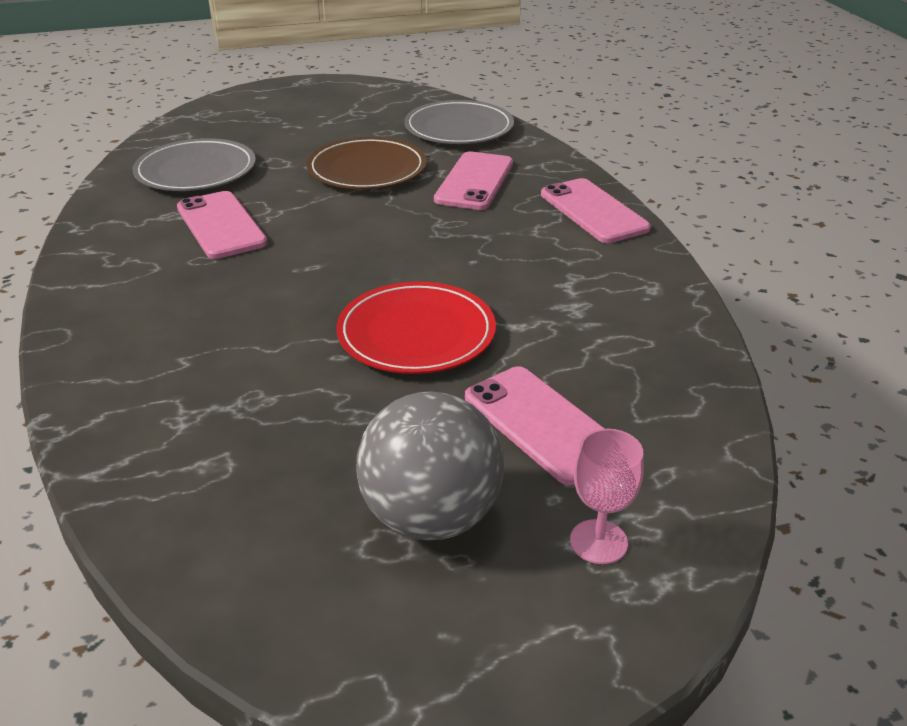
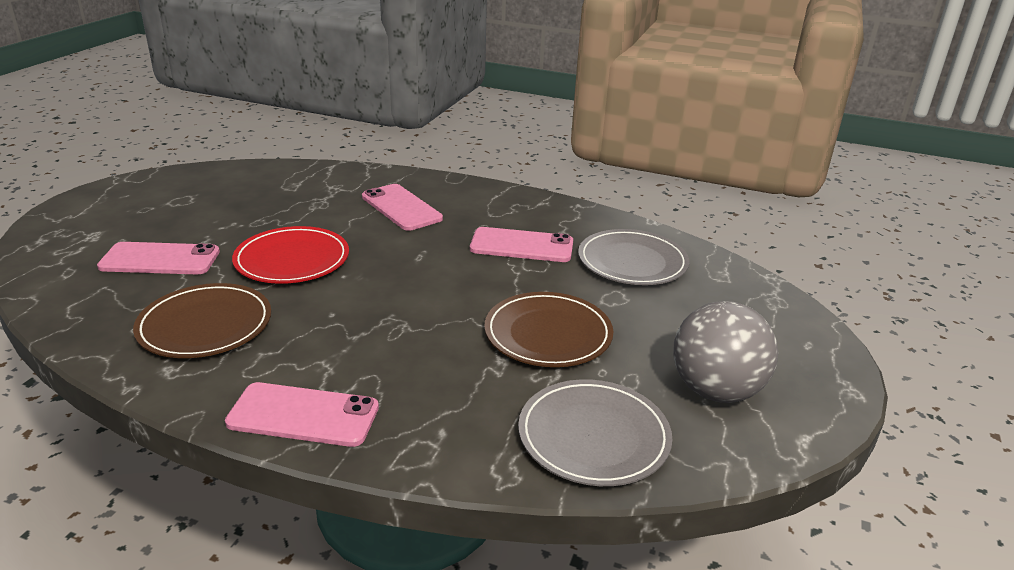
camera: 125 degrees right, 5 degrees down
(431, 517) = (173, 213): grey ball -> grey ball (715, 390)
(474, 181) = (451, 379): pink phone -> pink phone (401, 208)
(584, 310) = (205, 325): none -> brown plate
(598, 542) = (84, 238): pink goblet -> none

